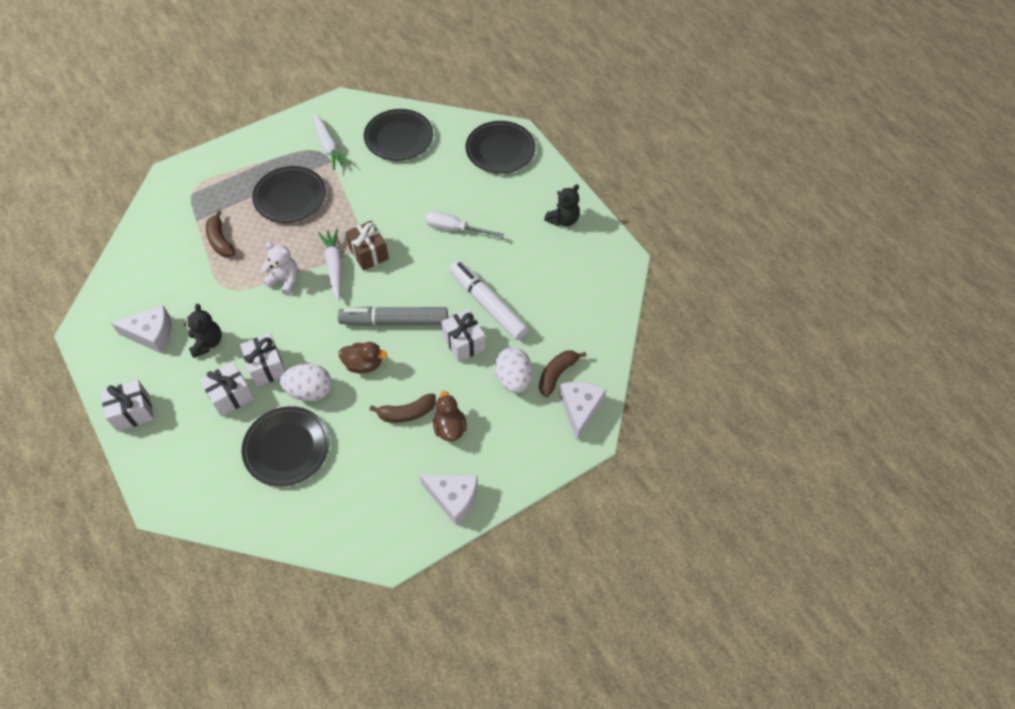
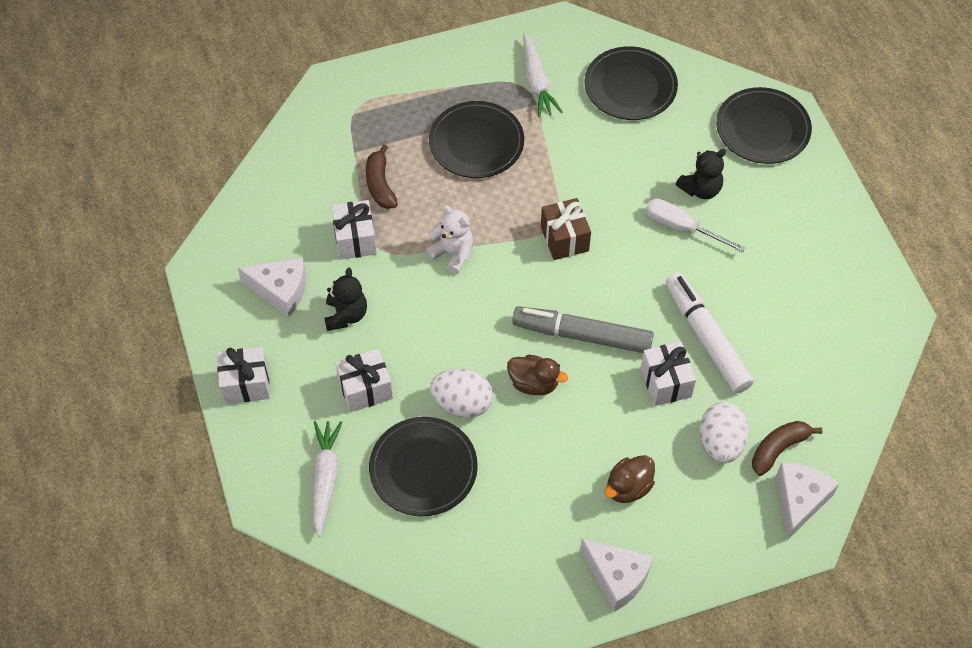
camera: 15 degrees right, 0 degrees up
(267, 367) = (414, 362): white gift -> white gift (355, 239)
(334, 267) = (518, 248): white carrot -> white carrot (325, 478)
(406, 413) = (577, 457): brown banana -> none
(449, 427) = (628, 487): brown duck -> brown duck turned 135 degrees counterclockwise
(563, 220) = (828, 243): black teddy bear -> black teddy bear (700, 189)

